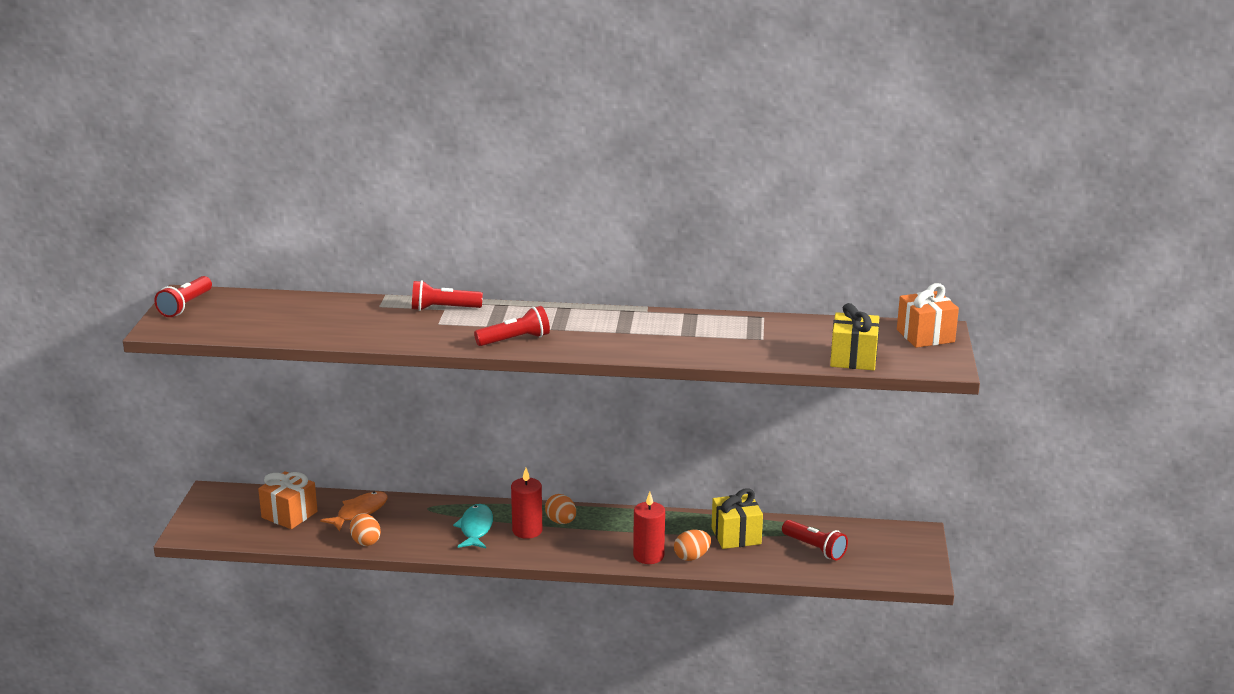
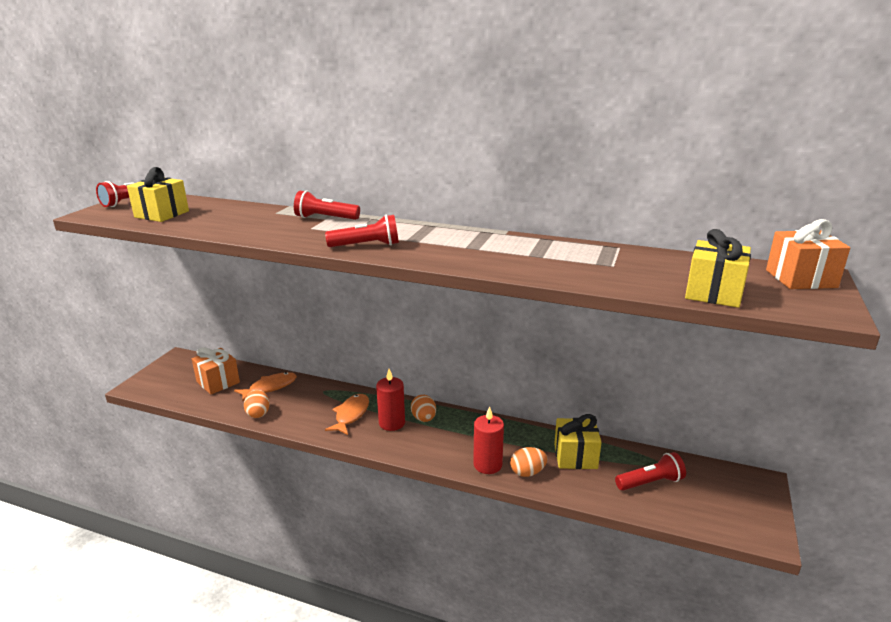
camera: 15 degrees right, 0 degrees up
(248, 321) = (162, 214): none -> yellow gift
(476, 528) = (351, 415): turquoise fish -> orange fish
(815, 548) = (650, 482): red flashlight -> red flashlight turned 75 degrees counterclockwise

